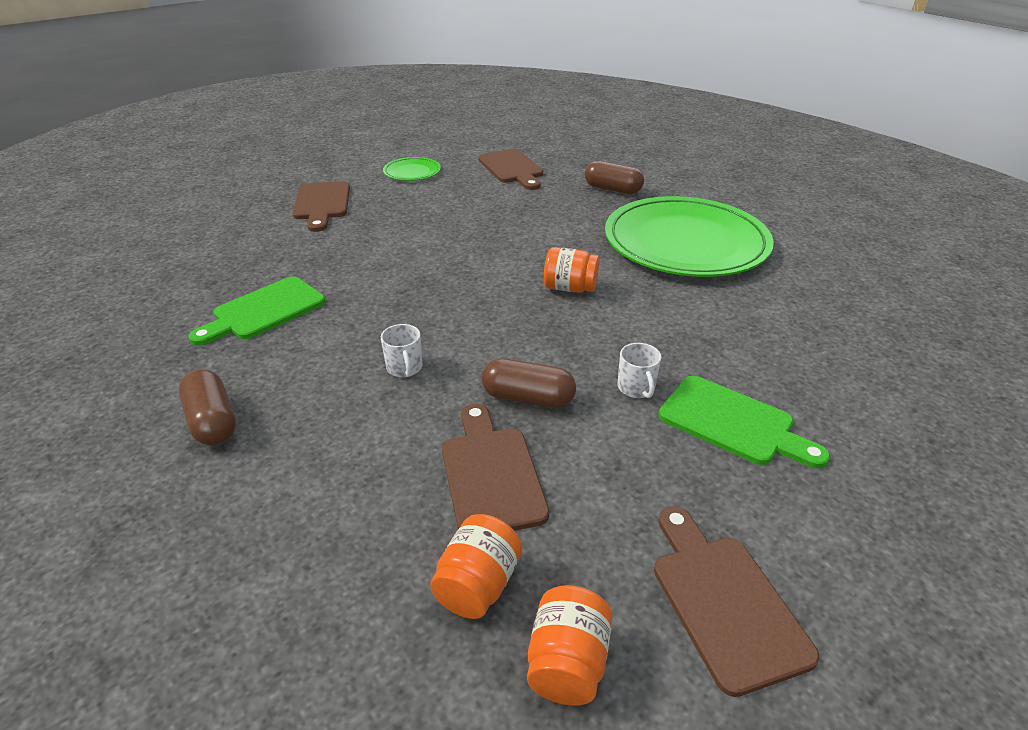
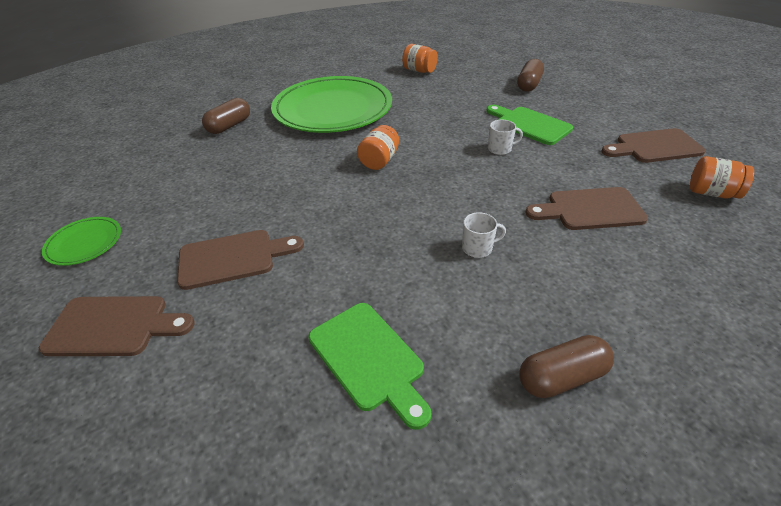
camera: 80 degrees left, 5 degrees up
(478, 585) = (679, 218): orange jar -> orange jar (419, 70)
(512, 168) = (141, 172): brown cutting board -> brown cutting board (233, 258)
(528, 398) = (513, 190): brown capsule -> brown capsule (529, 85)
(733, 423) = (529, 124): green cutting board -> green cutting board turned 90 degrees counterclockwise

